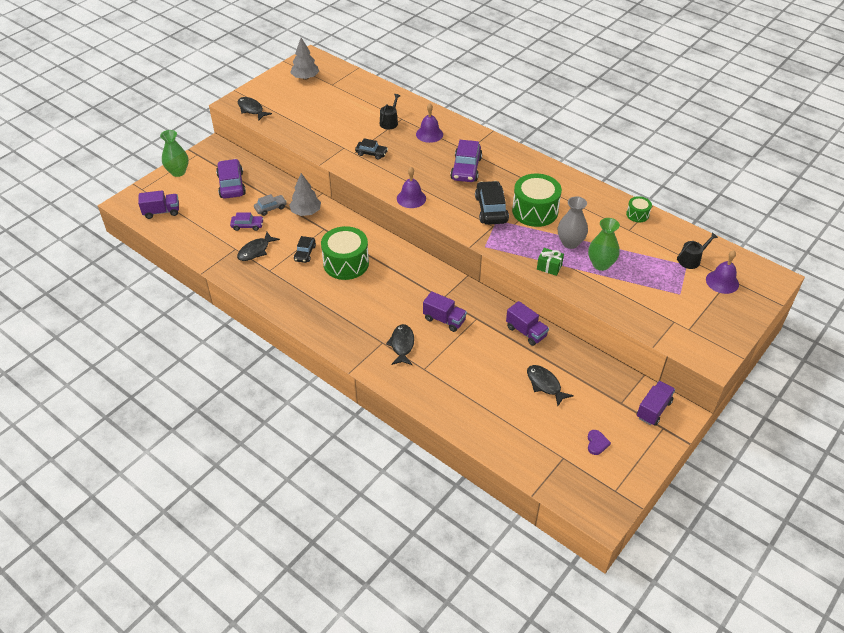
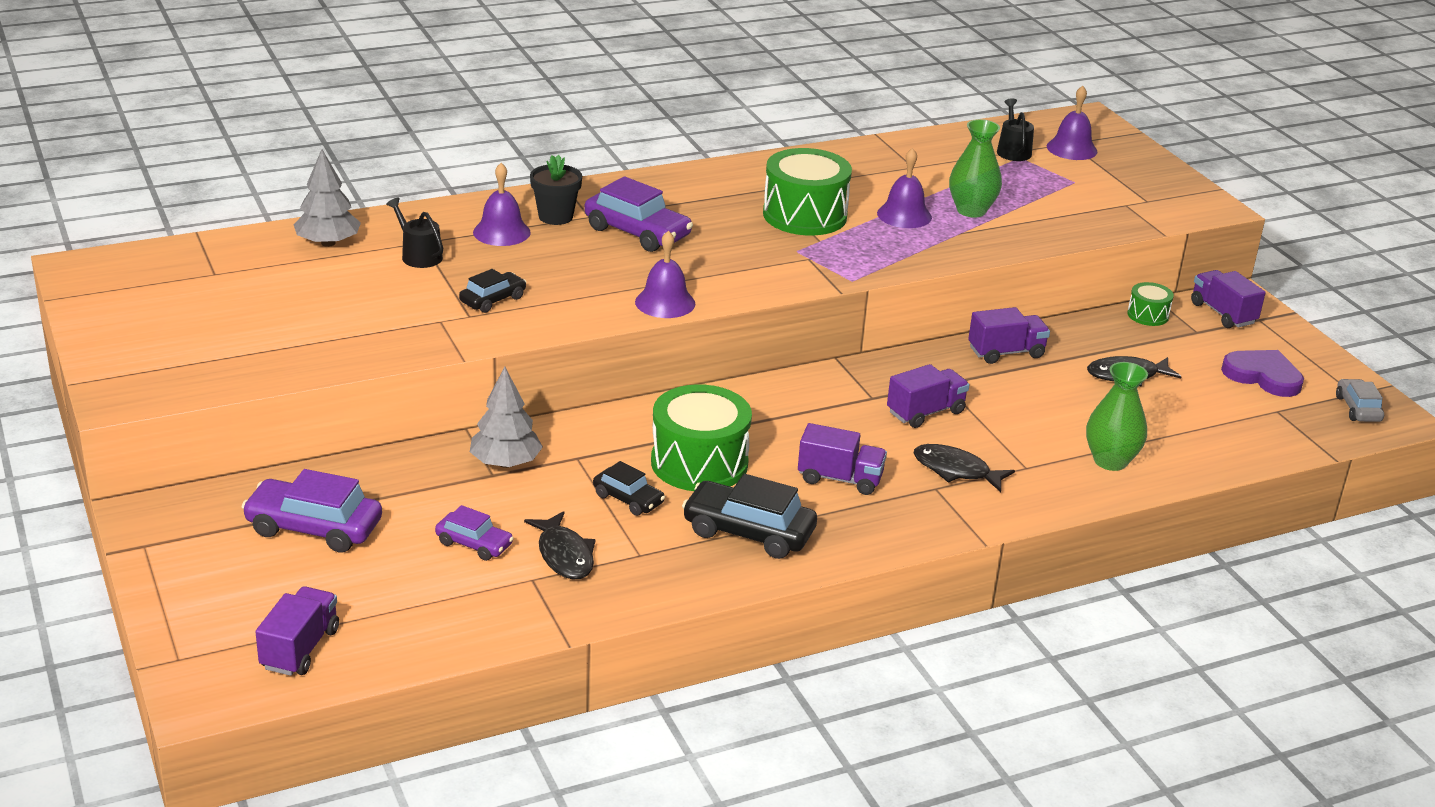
camera: 65 degrees left, 15 degrees down
(178, 172) = (178, 589): green vase -> green vase (1110, 461)
(247, 226) = (474, 544): purple car -> purple car turned 90 degrees clockwise
(251, 109) = (175, 382): black fish -> none
(270, 208) = (448, 500): grey car -> grey car (1357, 409)
(305, 77) = (148, 293): grey tree -> grey tree (328, 243)
(366, 309) = (840, 479): none -> purple truck
(457, 142) = (555, 216): none -> black flower pot
(491, 209) = (765, 246): black car -> black car (748, 532)
(549, 267) = (945, 248): green gift -> none
(570, 243) = (904, 215): grey vase -> purple bell
(597, 443) = (1263, 376): purple heart -> purple heart, size x1.81
(637, 214) = (885, 150): green drum -> green drum (1147, 315)

